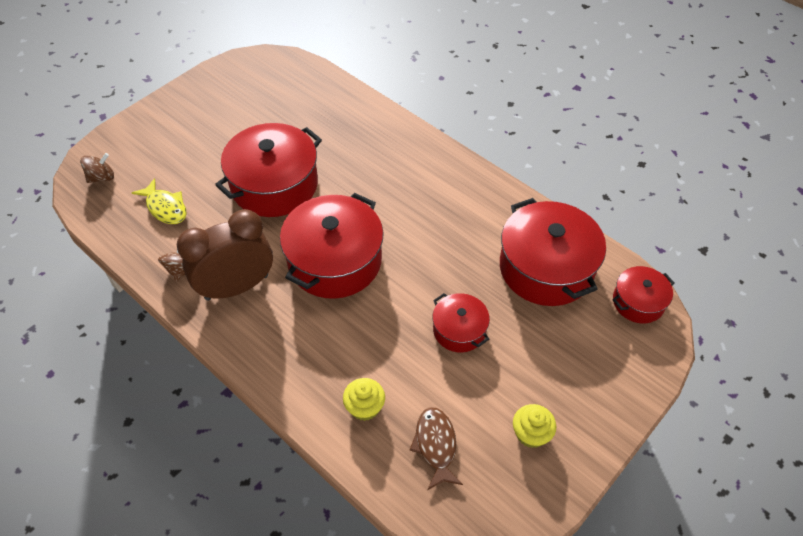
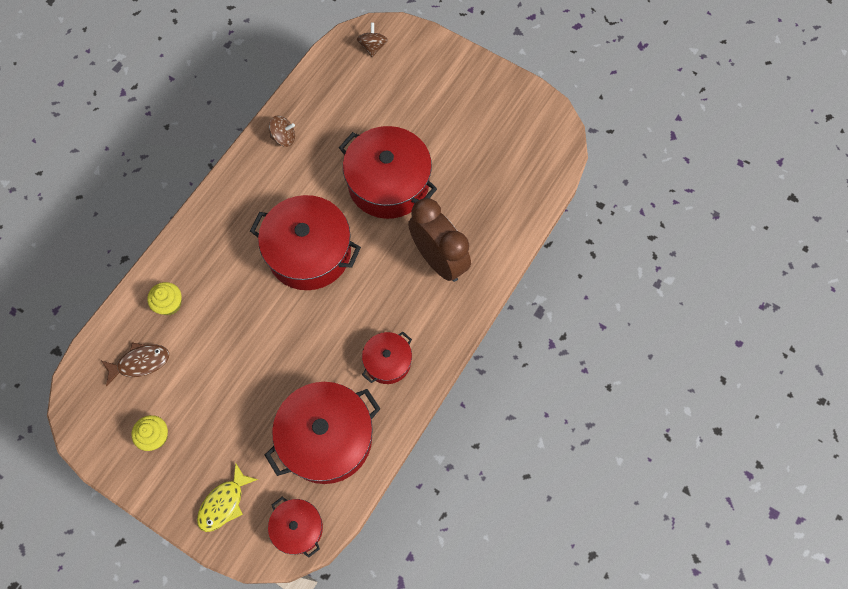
camera: 80 degrees right, 15 degrees up
(101, 177) = (373, 47): brown spinning top -> brown spinning top turned 135 degrees counterclockwise
(165, 207) = (347, 105): yellow fish -> yellow fish (224, 503)
(237, 287) = (271, 183): brown clock -> brown clock (438, 260)
(459, 330) = (249, 367): red pot -> red pot (387, 362)

